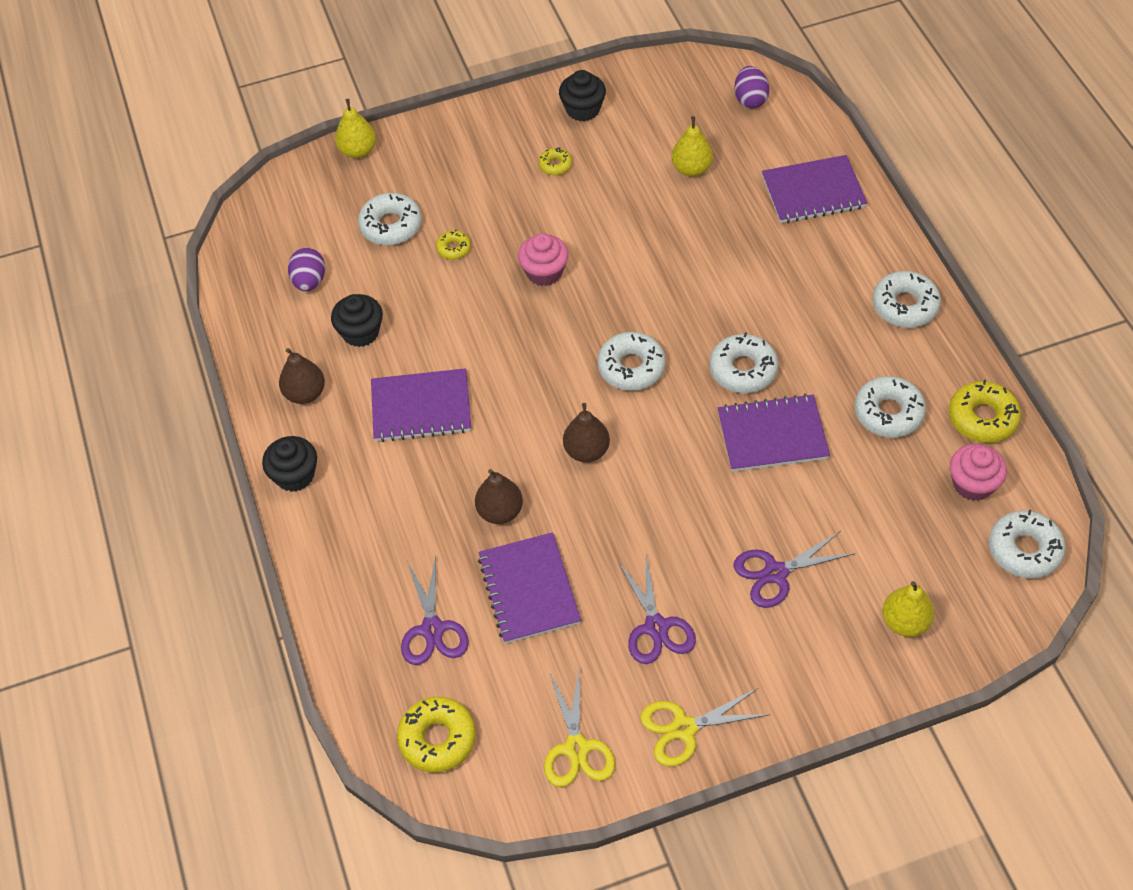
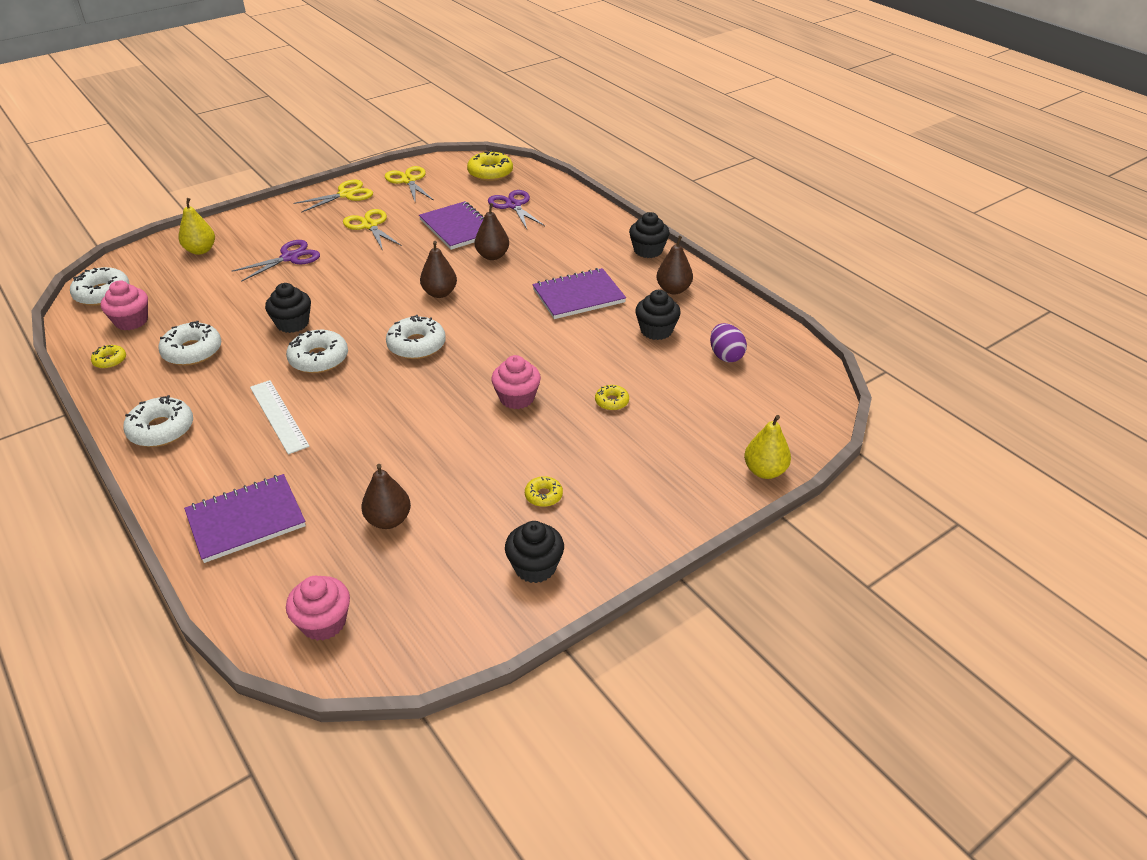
camera: 160 degrees right, 15 degrees down
(391, 225) = (683, 409): white donut -> none
(656, 627) = (370, 225): purple scissors -> yellow scissors
(691, 169) = (388, 520): yellow pear -> brown pear
(750, 99) = (323, 622): purple egg -> pink cupcake
(772, 435) = (292, 323): purple notebook -> black cupcake
(787, 298) = (278, 416): none -> white ruler
(982, 418) = (110, 361): yellow donut -> yellow donut, size x0.54

